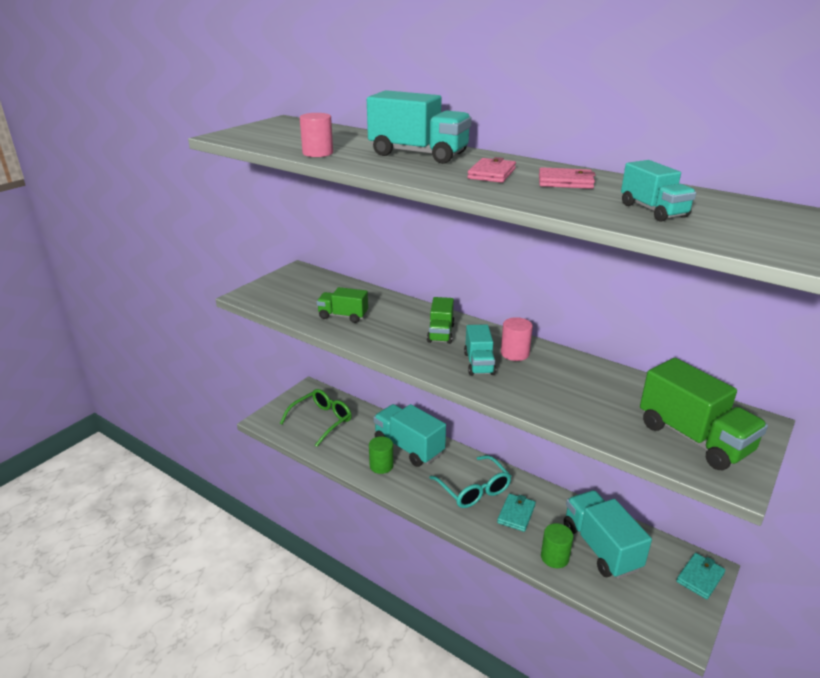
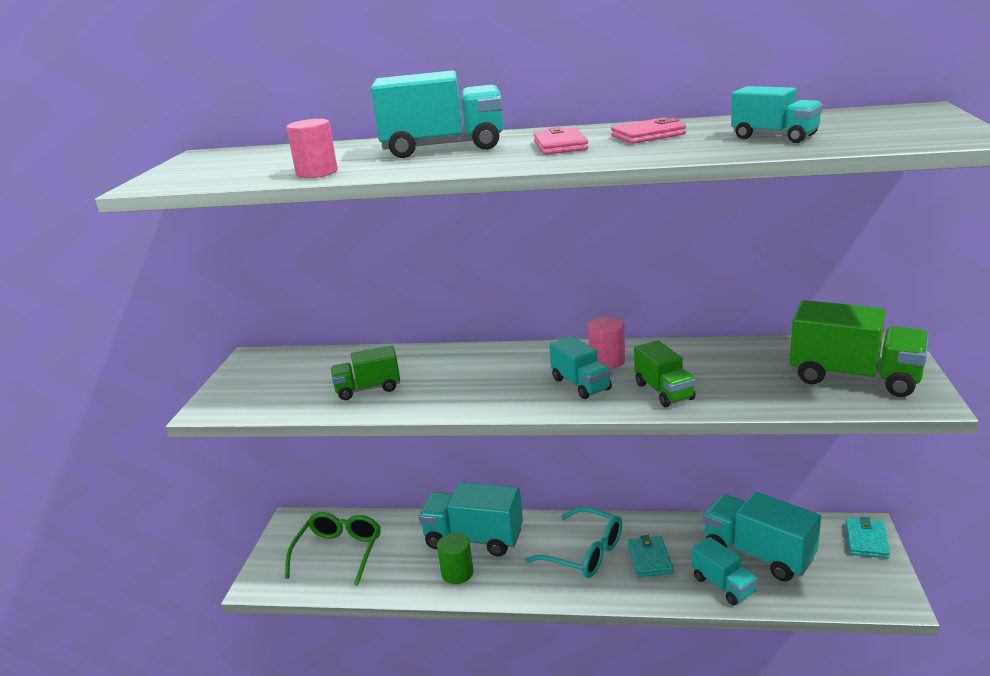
camera: 25 degrees left, 5 degrees down
(441, 333) = (505, 369): green truck -> green truck (664, 391)
(554, 557) = (723, 585): green cylinder -> turquoise truck

